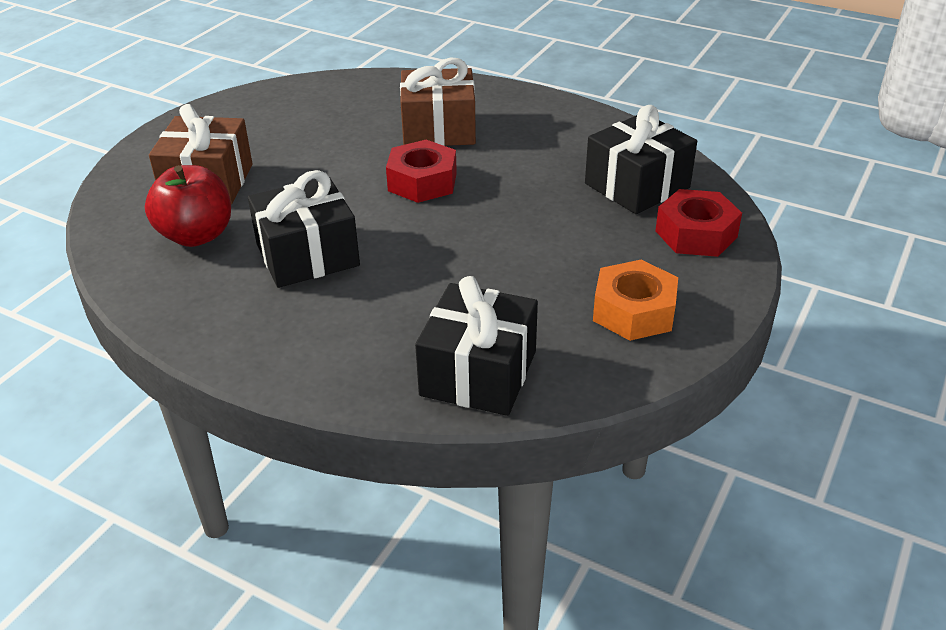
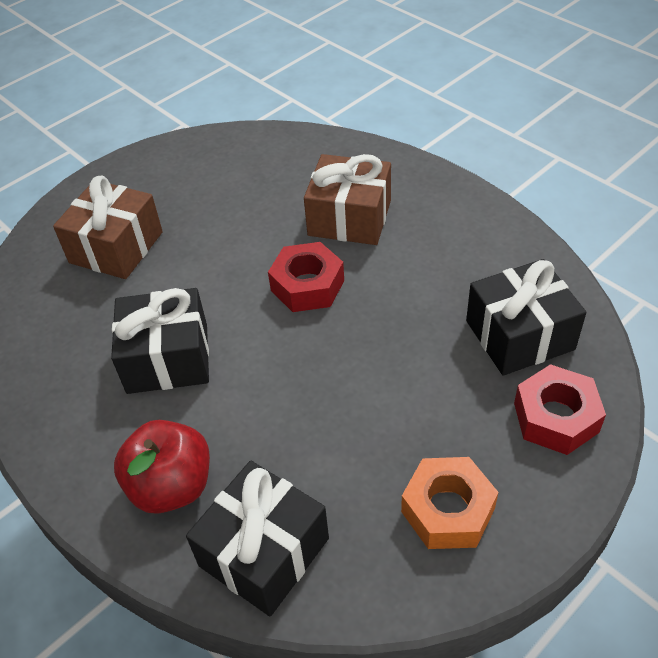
camera: 20 degrees right, 10 degrees up
(196, 235) = (83, 311): red apple -> red apple (171, 486)

